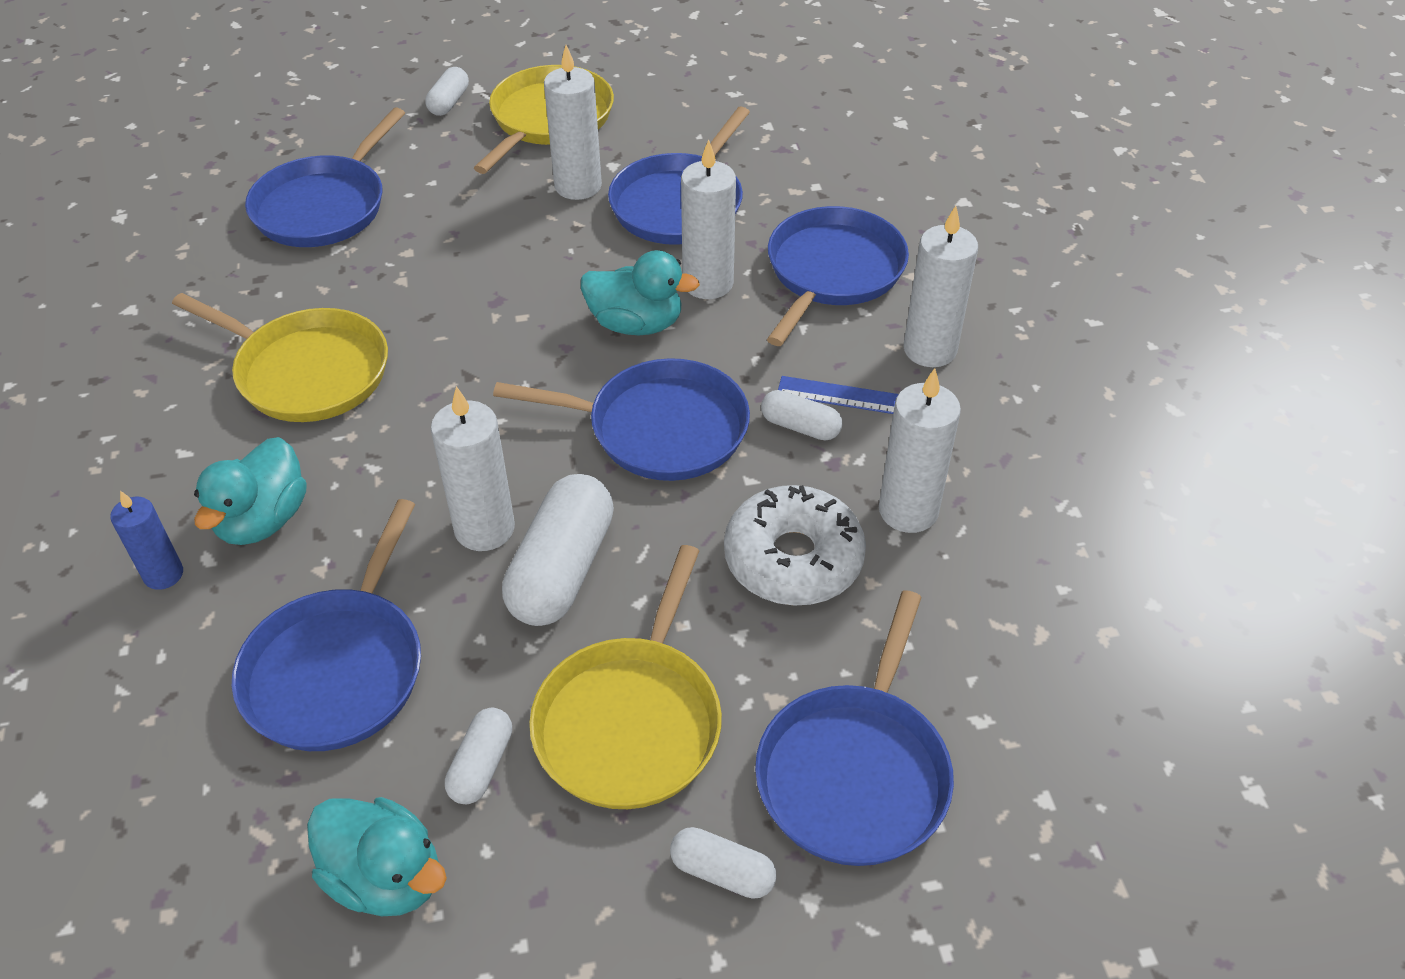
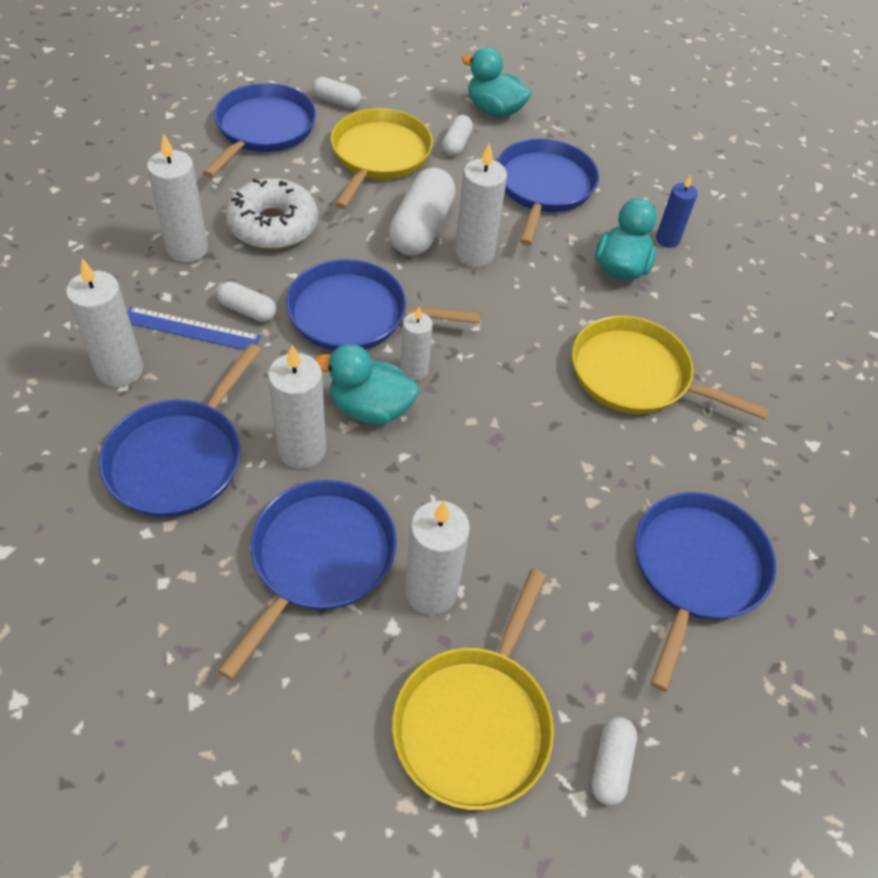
camera: 175 degrees right, 5 degrees up
(584, 365) = (414, 370): none -> white candle

